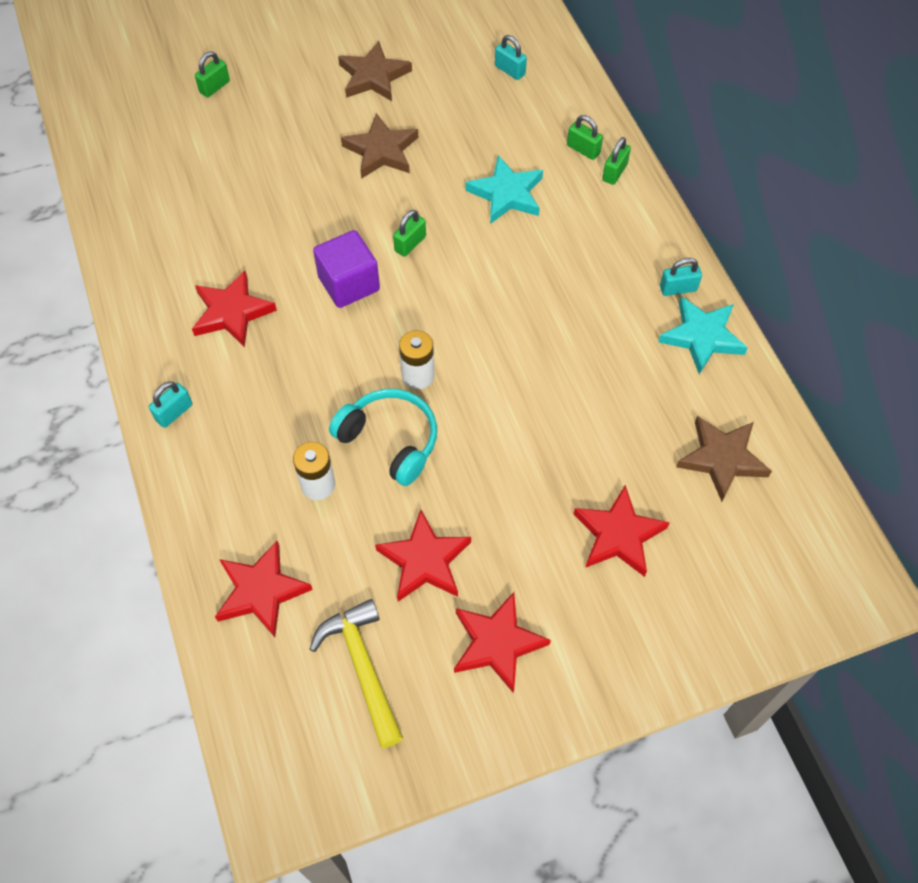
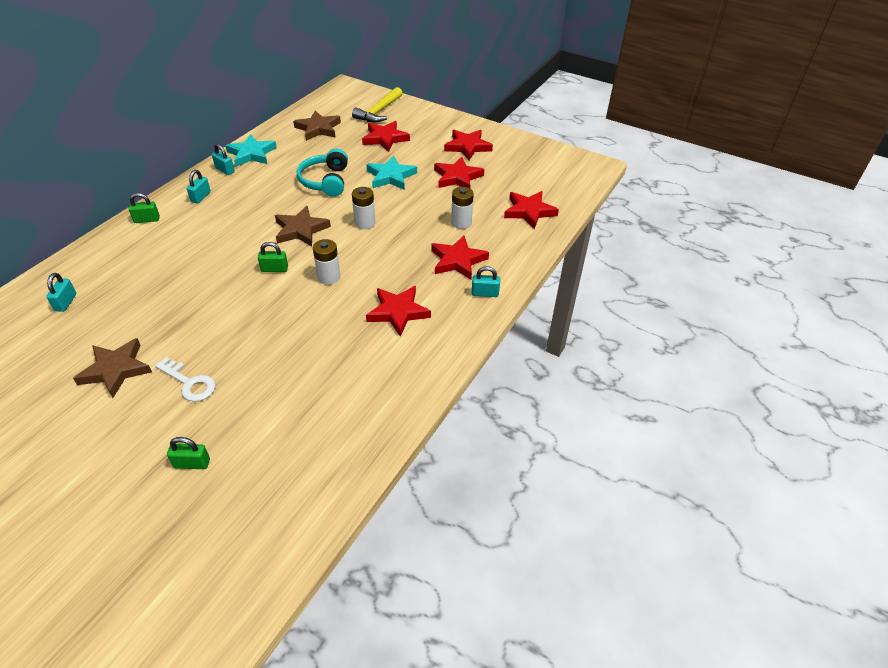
camera: 130 degrees left, 15 degrees down
(252, 426) = (457, 260): none -> red star
(305, 116) = (189, 383): none -> white key
(349, 284) = (329, 277): purple cube -> white battery
(363, 667) = (520, 171): yellow hammer -> yellow hammer (379, 111)
(381, 151) = (199, 322): brown star -> brown star (300, 230)
(390, 440) = (412, 213): turquoise headphones -> turquoise headphones (325, 181)
(507, 194) = (199, 251): turquoise star -> turquoise star (391, 176)
(583, 149) = (133, 238): green padlock -> none
(626, 238) = (201, 197): none -> turquoise padlock

